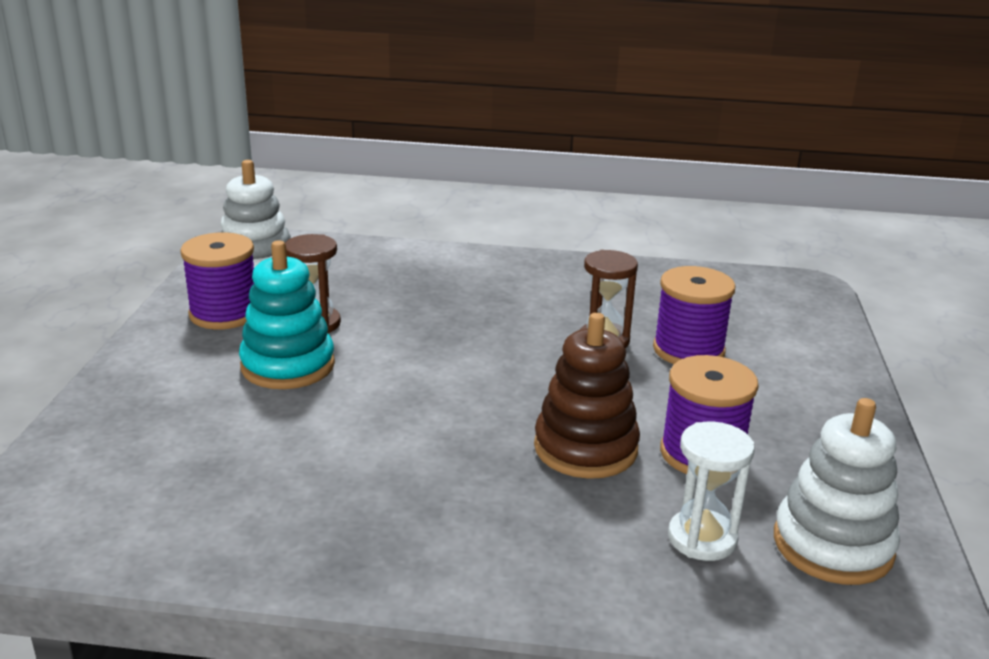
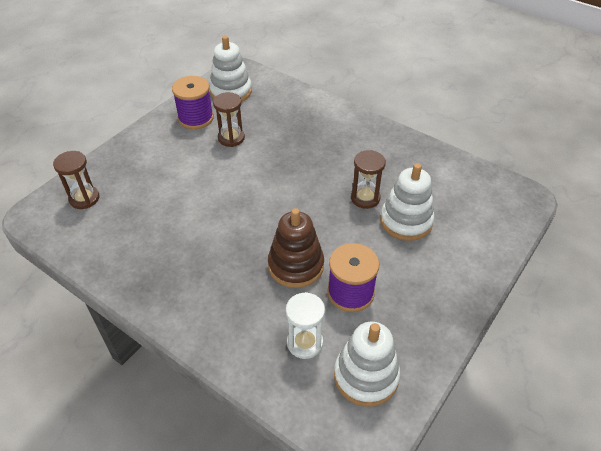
camera: 30 degrees right, 20 degrees up
(97, 474) = (84, 198): none -> brown hourglass
(288, 365) = (200, 162): turquoise stacking toy -> none
(688, 350) = (406, 221): purple spool -> white stacking toy

